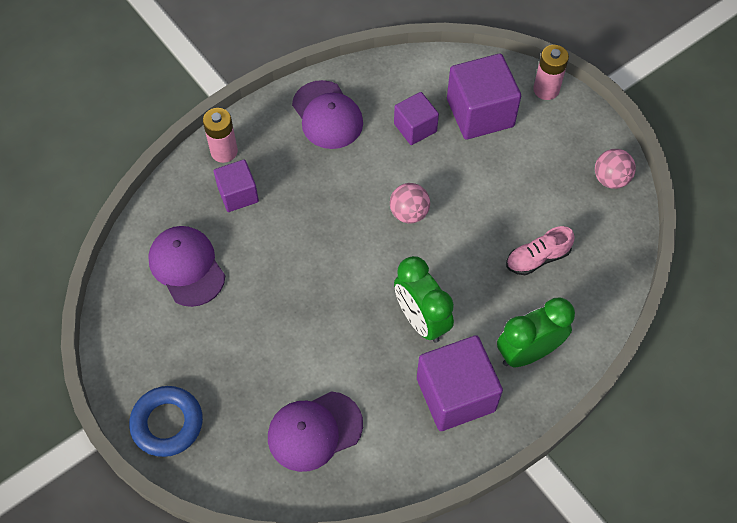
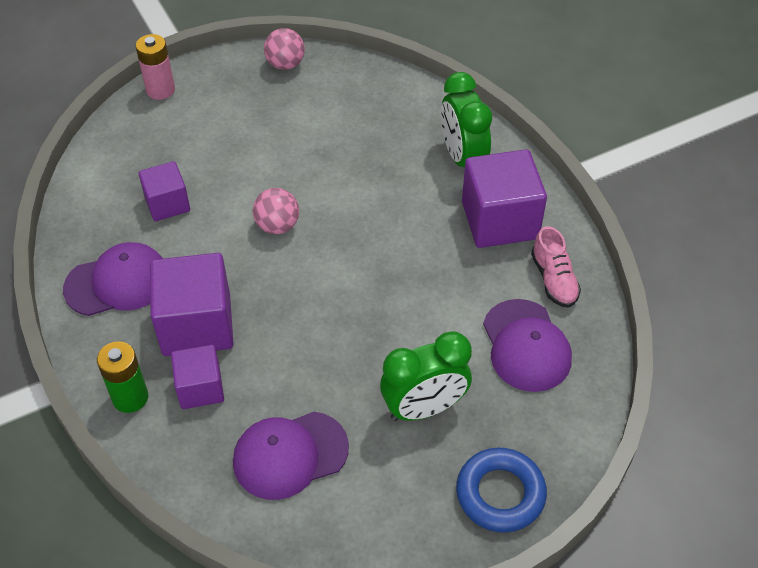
camera: 80 degrees left, 10 degrees down
(224, 151) = (130, 397): pink battery -> green battery
(421, 320) = (411, 235): green clock -> green clock (424, 408)
(480, 113) = (169, 146): purple cube -> purple cube (197, 325)
(537, 258) = (360, 133): pink shoe -> pink shoe (554, 280)

